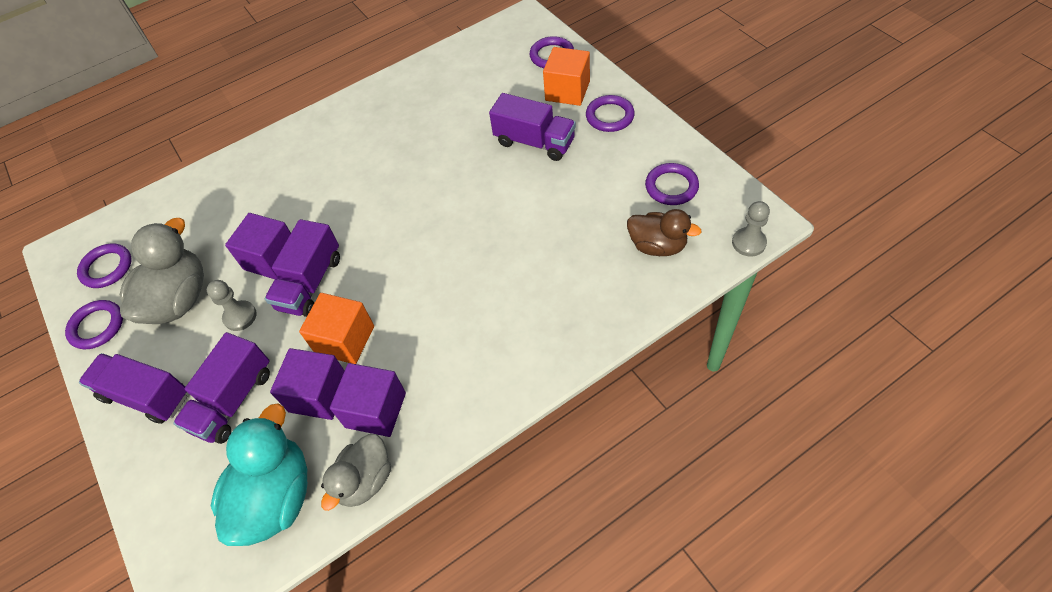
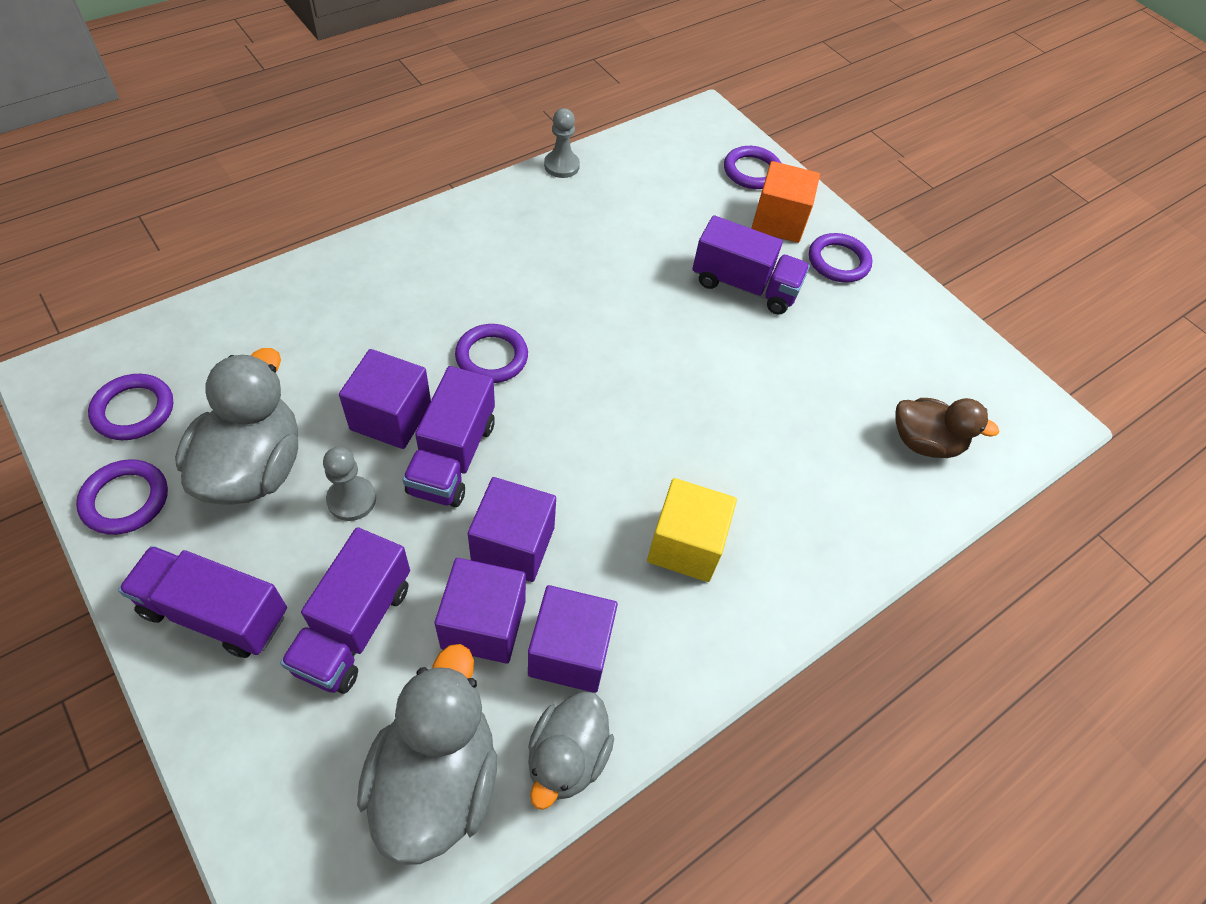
camera: 15 degrees left, 0 degrees up
(276, 497) = (436, 779): turquoise duck -> grey duck
(345, 340) = (513, 545): orange cube -> purple cube
(466, 332) = (685, 545): none -> yellow cube
(671, 187) = (930, 364): purple ring -> purple ring (492, 357)
(748, 243) = (1038, 448): grey pawn -> grey pawn (561, 166)

